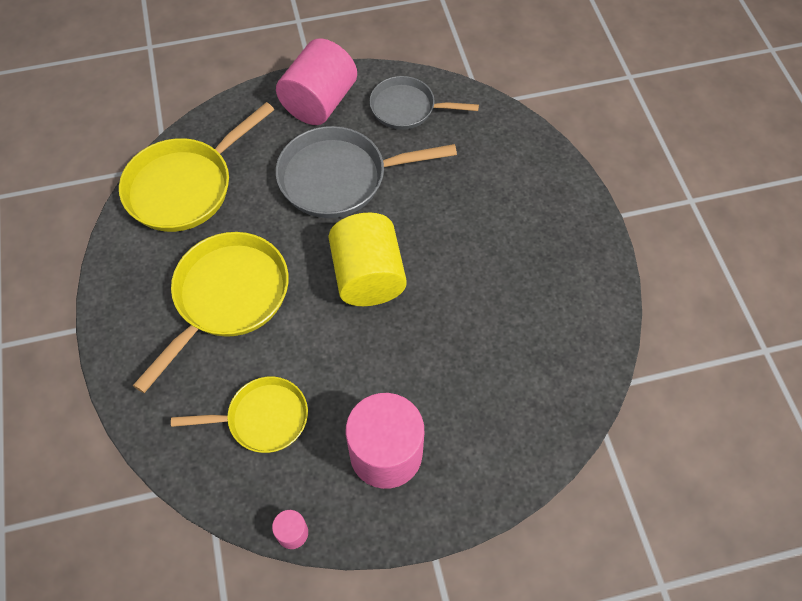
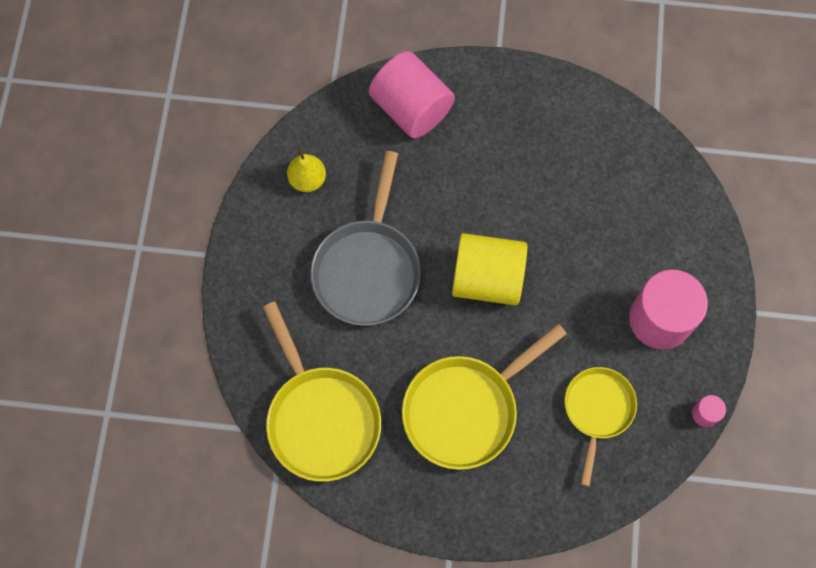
camera: 70 degrees left, 10 degrees up
(227, 297) = (465, 409): yellow pan -> yellow pan turned 90 degrees counterclockwise
(319, 102) = (265, 259): pink cylinder -> pink cylinder (411, 108)
(407, 108) = (307, 180): grey pan -> yellow pear

